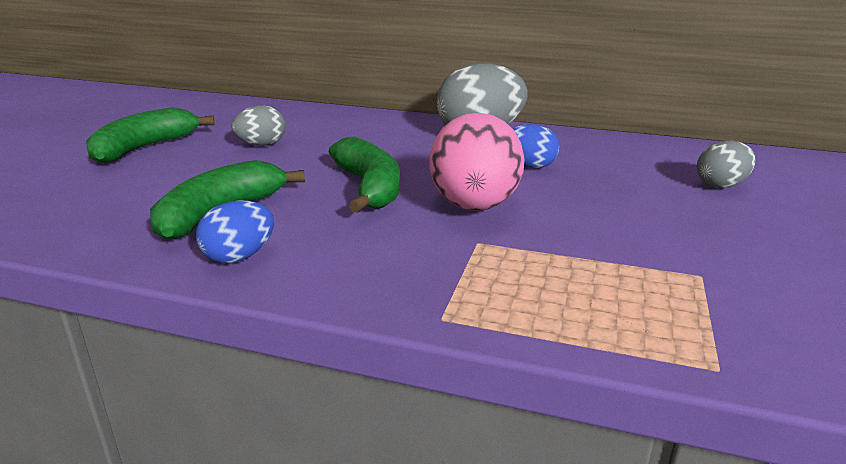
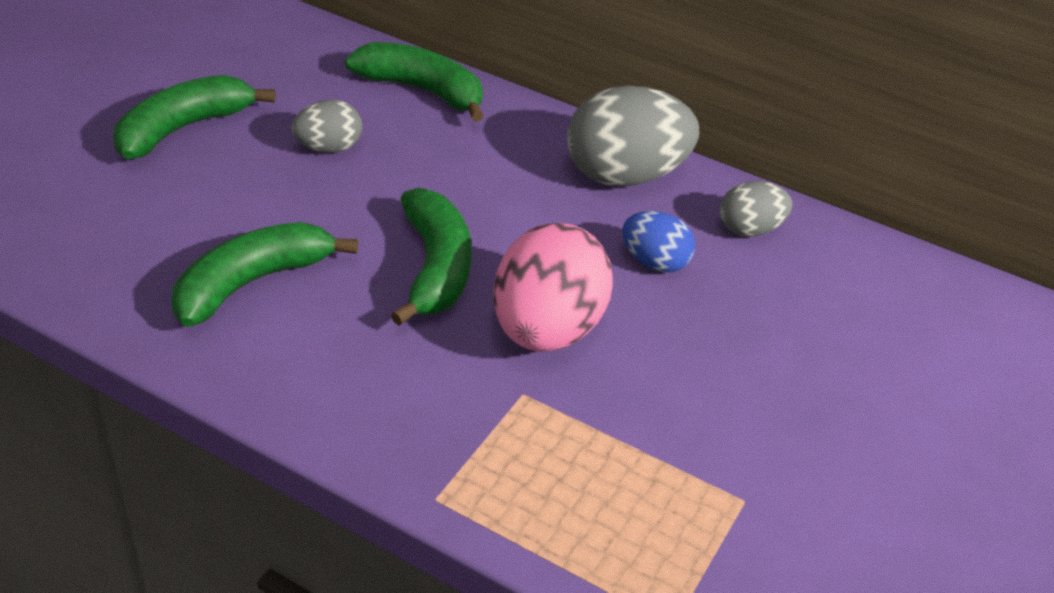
camera: 10 degrees right, 15 degrees up
(239, 257) = (258, 363): blue egg -> none
(319, 116) = (422, 91): none -> green banana
(721, 185) = (885, 352): grey egg -> grey egg (749, 230)

